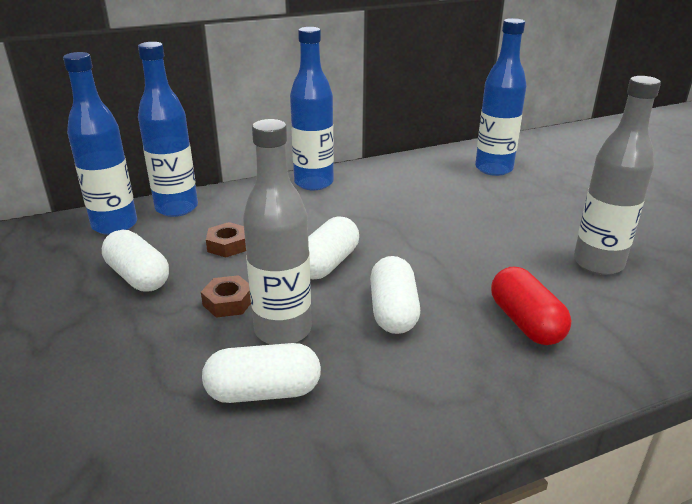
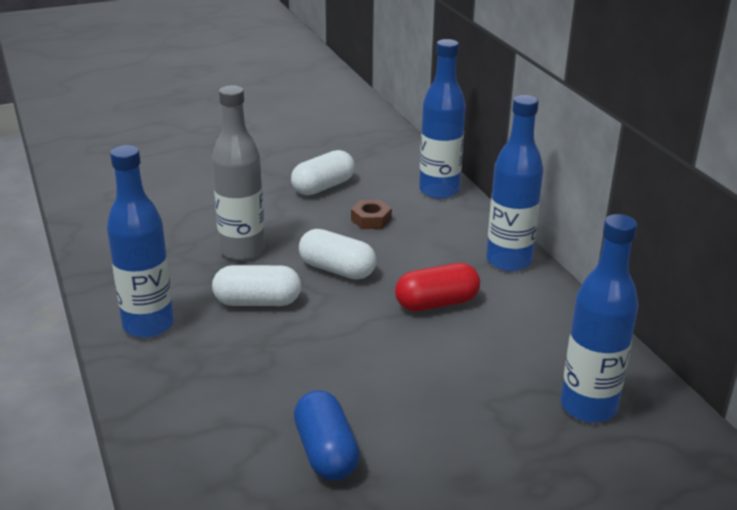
camera: 90 degrees right, 0 degrees up
(115, 225) = (405, 167): blue bottle -> blue bottle (148, 325)
(228, 302) = (283, 226): brown nut -> none
(263, 392) = (175, 245): white capsule -> none
(525, 322) = (226, 375): red capsule -> red capsule (437, 303)
(598, 263) = (326, 452): grey bottle -> blue capsule

